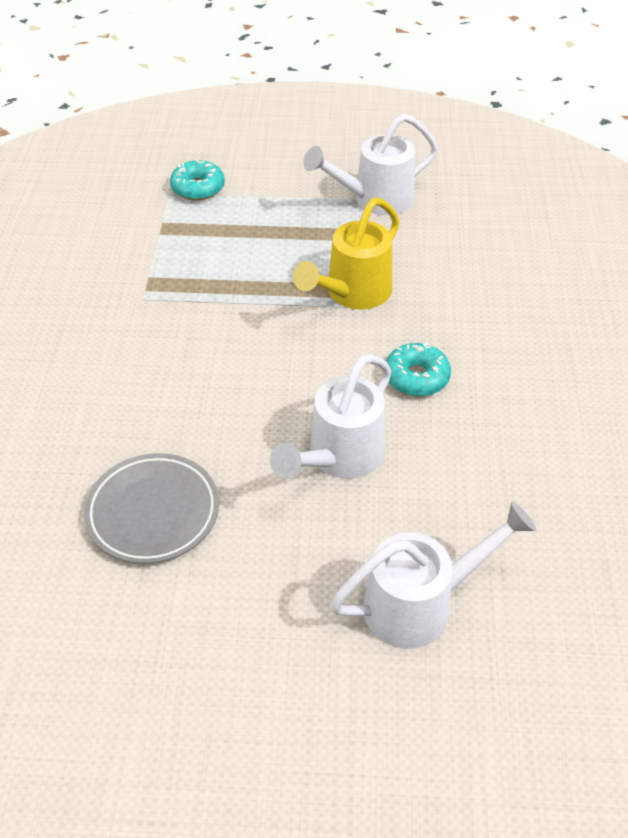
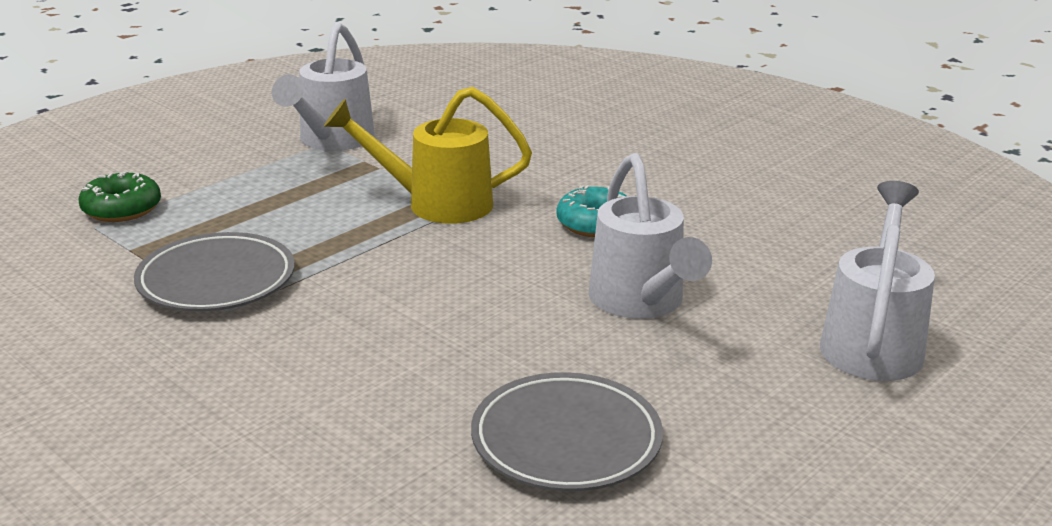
camera: 50 degrees left, 20 degrees down
(166, 273) = (216, 281): none -> grey plate
(198, 188) = (122, 209): turquoise donut -> green donut
(352, 293) = (436, 204): yellow watering can -> yellow watering can turned 105 degrees clockwise

